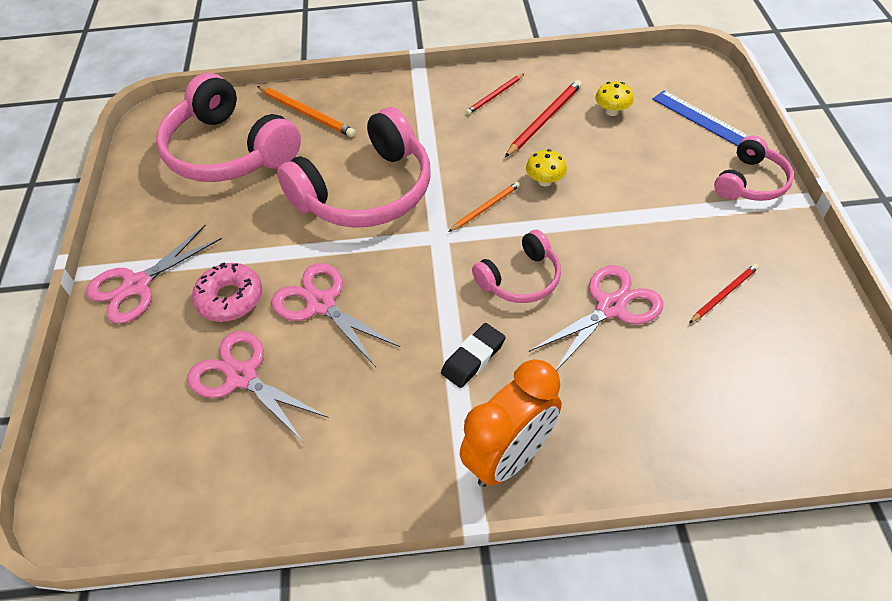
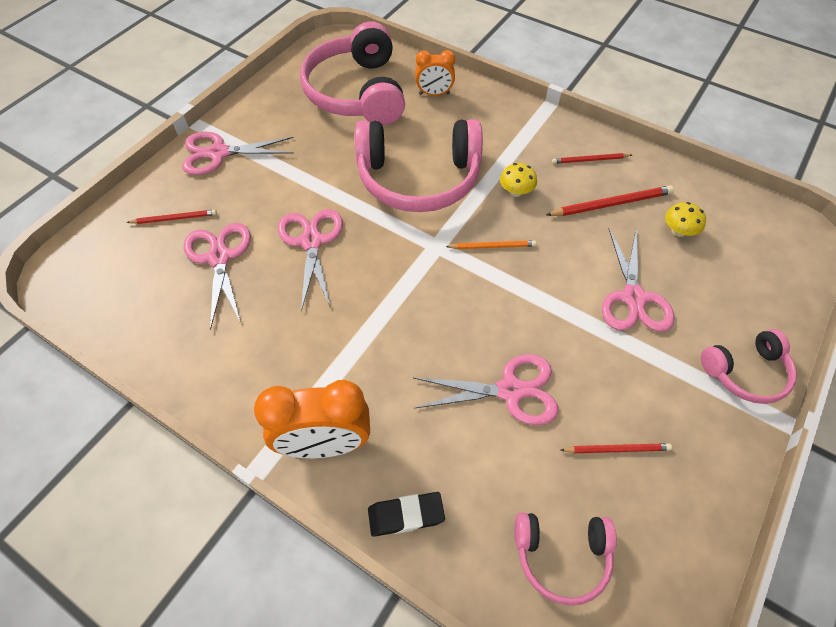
camera: 35 degrees right, 5 degrees up
(153, 373) = (174, 218): none -> red pencil
(230, 298) = (261, 199): pink donut -> none
(307, 113) = (434, 94): orange pencil -> orange clock
(473, 358) = (371, 353): black eraser -> black eraser (406, 515)
(520, 278) = (463, 319): pink headphones -> pink headphones (561, 555)
(545, 181) = (560, 254): yellow mushroom -> yellow mushroom (516, 191)
(629, 179) = (633, 298): none -> pink scissors
(703, 120) = (758, 289): blue ruler -> none

